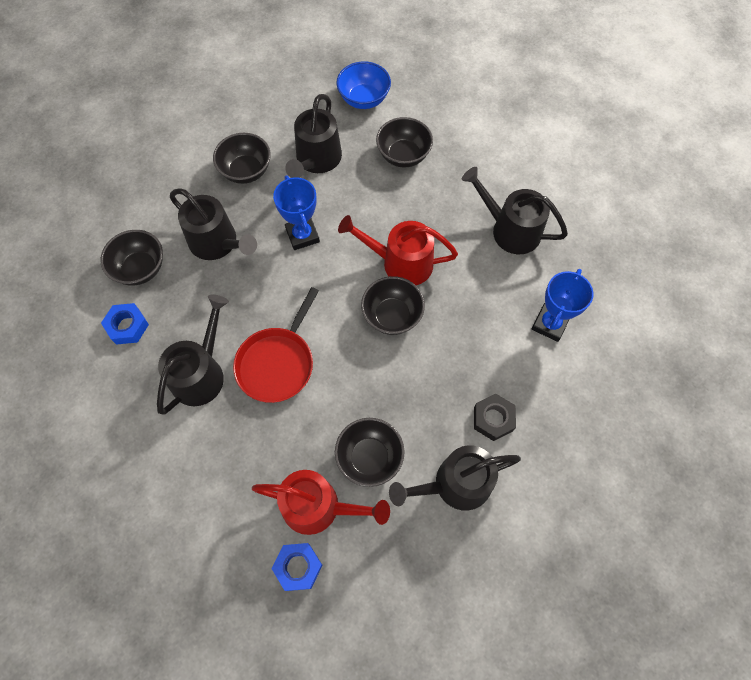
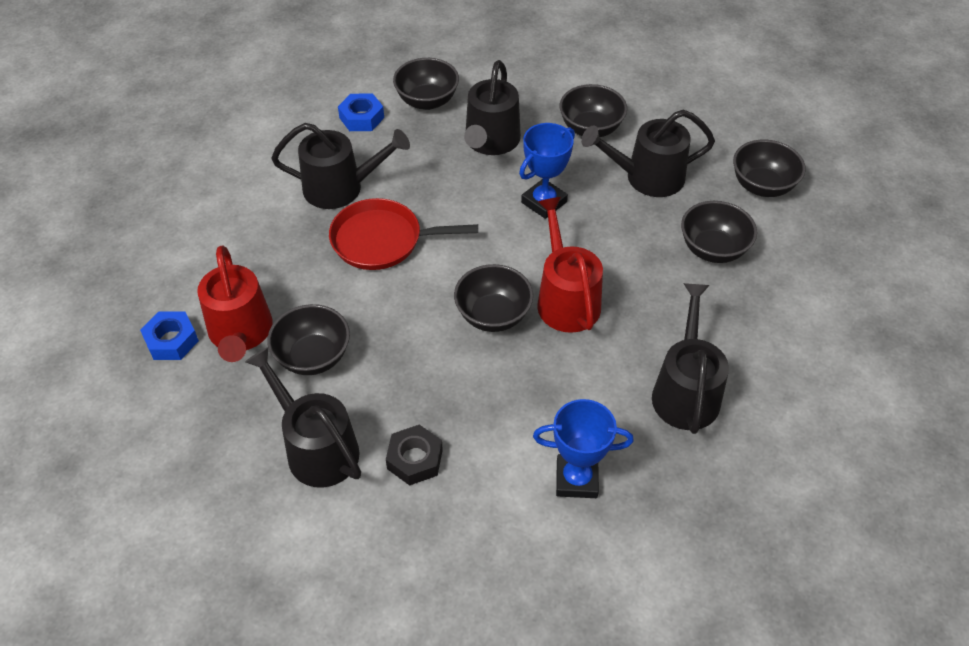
camera: 65 degrees right, 15 degrees down
(364, 99) = (762, 186): blue bowl -> black bowl

